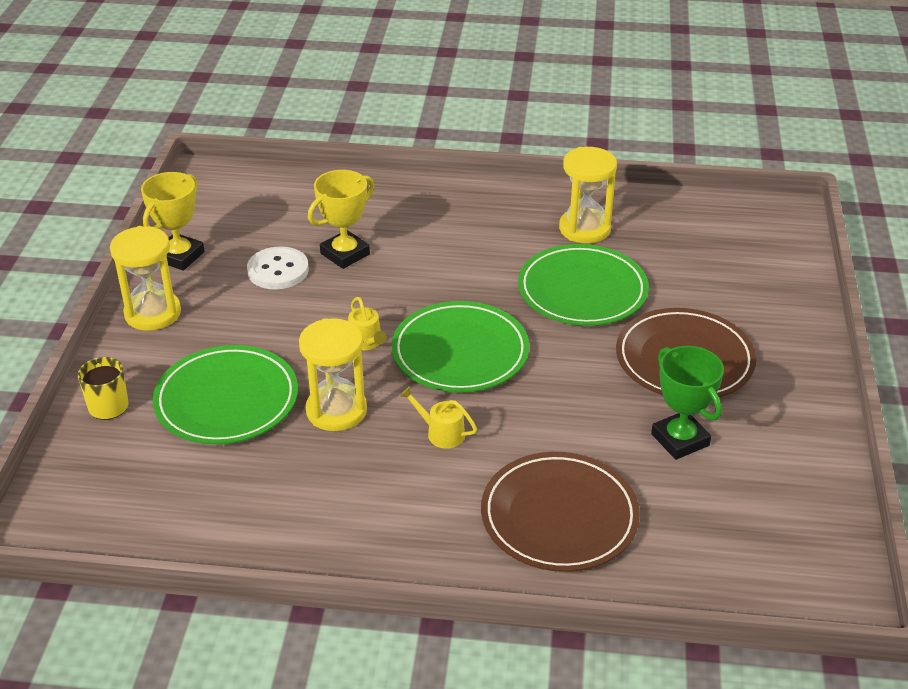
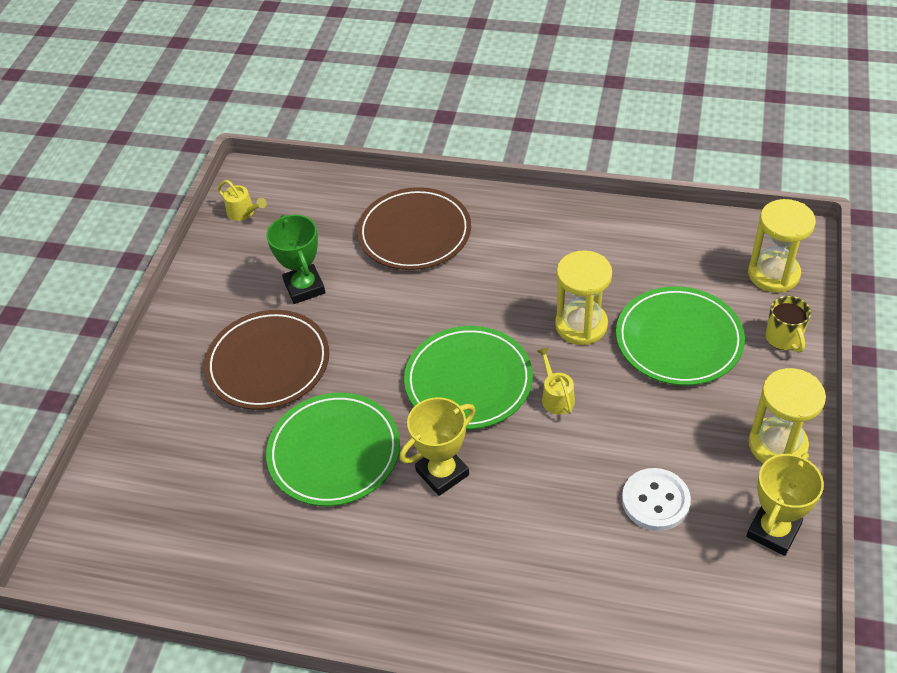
camera: 170 degrees left, 10 degrees up
(345, 254) = (582, 523): yellow trophy -> yellow trophy (442, 473)
(441, 433) = (493, 301): yellow watering can -> yellow watering can (243, 212)
(584, 229) = (303, 549): yellow hourglass -> yellow hourglass (773, 274)

